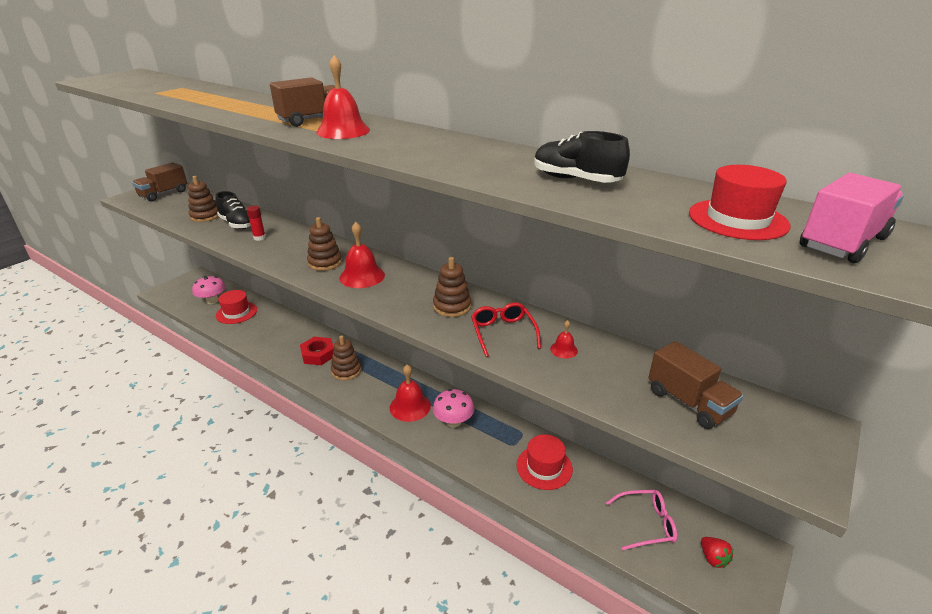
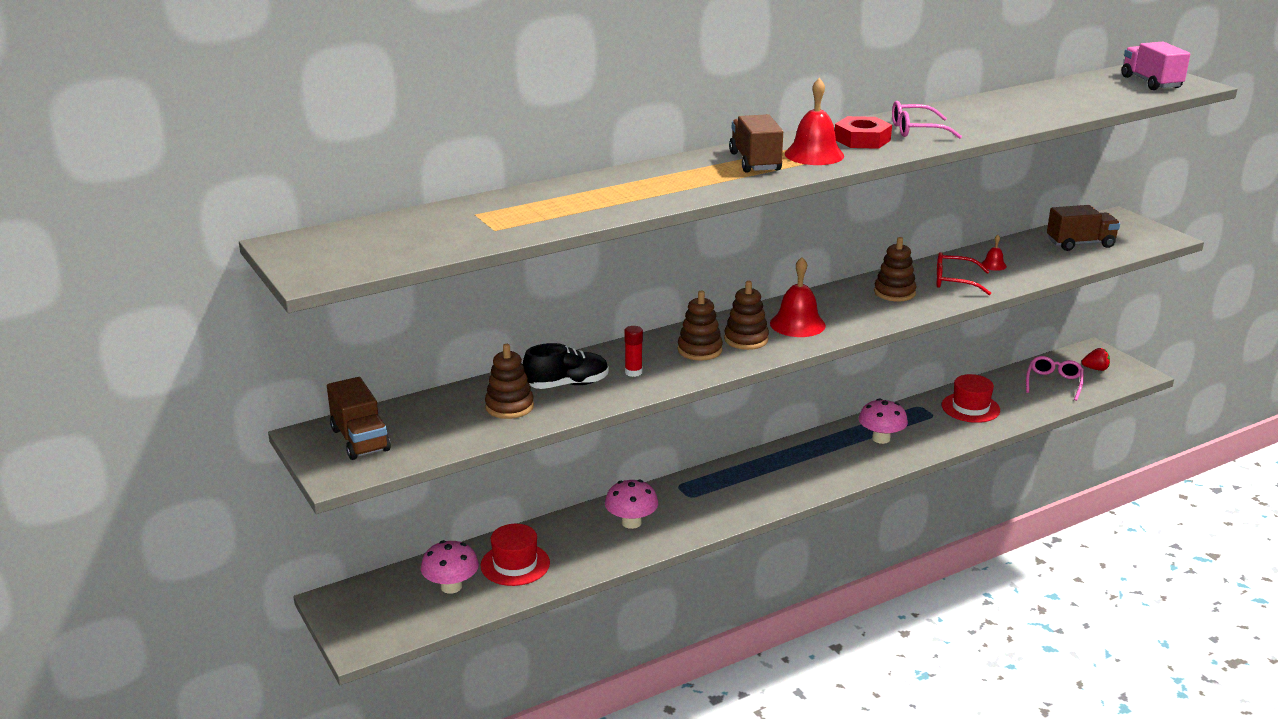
camera: 65 degrees left, 5 degrees down
(290, 338) = (631, 522): none -> pink mushroom
(318, 354) = (691, 505): red nut -> red nut (862, 140)
(346, 371) = (743, 489): brown stacking toy -> brown stacking toy (699, 350)
(410, 406) = (840, 459): red bell -> none
(446, 152) = (917, 130): none -> pink glasses
(576, 180) = (1015, 109): black shoe -> none
(737, 219) = (1109, 91): red hat -> none

